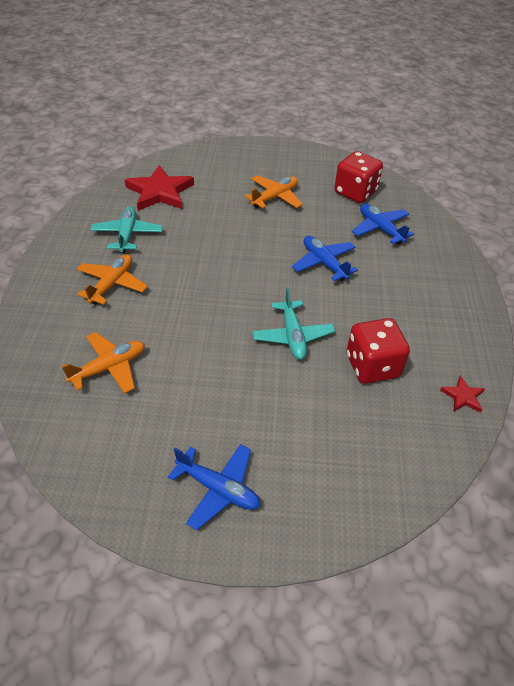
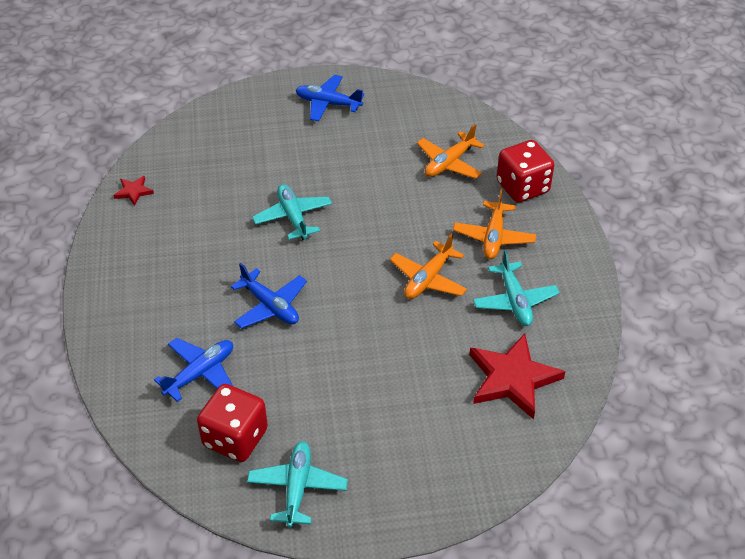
camera: 170 degrees right, 0 degrees up
(275, 197) = (351, 402): orange plane -> orange plane (428, 279)
(318, 166) = (297, 488): none -> turquoise plane
(372, 366) = (214, 203): red dice -> red dice (522, 187)
(380, 229) = (200, 373): blue plane -> blue plane turned 90 degrees counterclockwise

